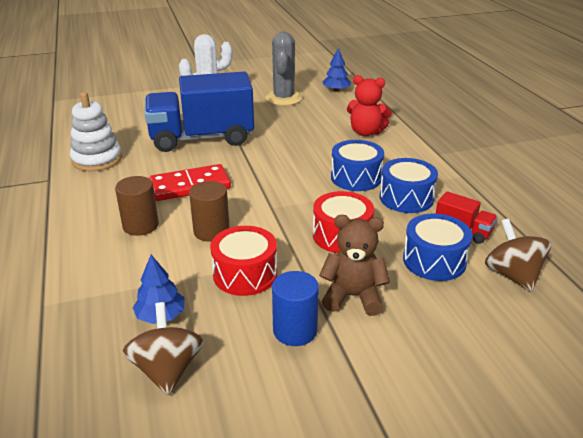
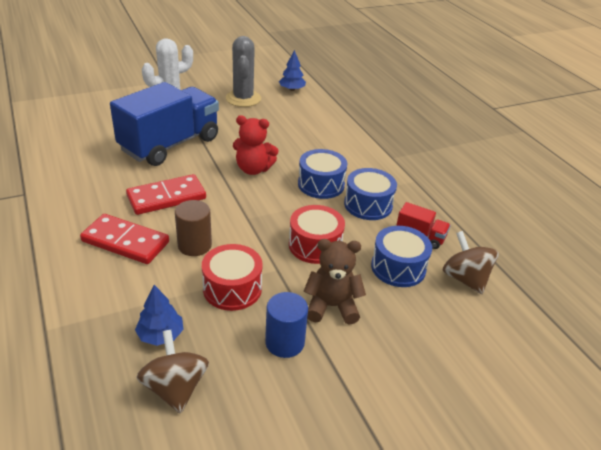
camera: 10 degrees left, 5 degrees up
(97, 159) = (69, 170): white stacking toy -> none
(140, 225) = (125, 242): brown cylinder -> red domino
(202, 138) = (170, 144): blue truck -> blue truck turned 150 degrees clockwise
(366, 132) = (325, 135): red teddy bear -> red teddy bear (253, 169)

